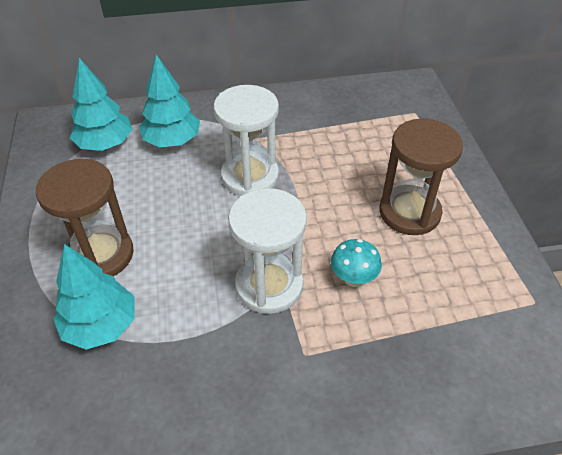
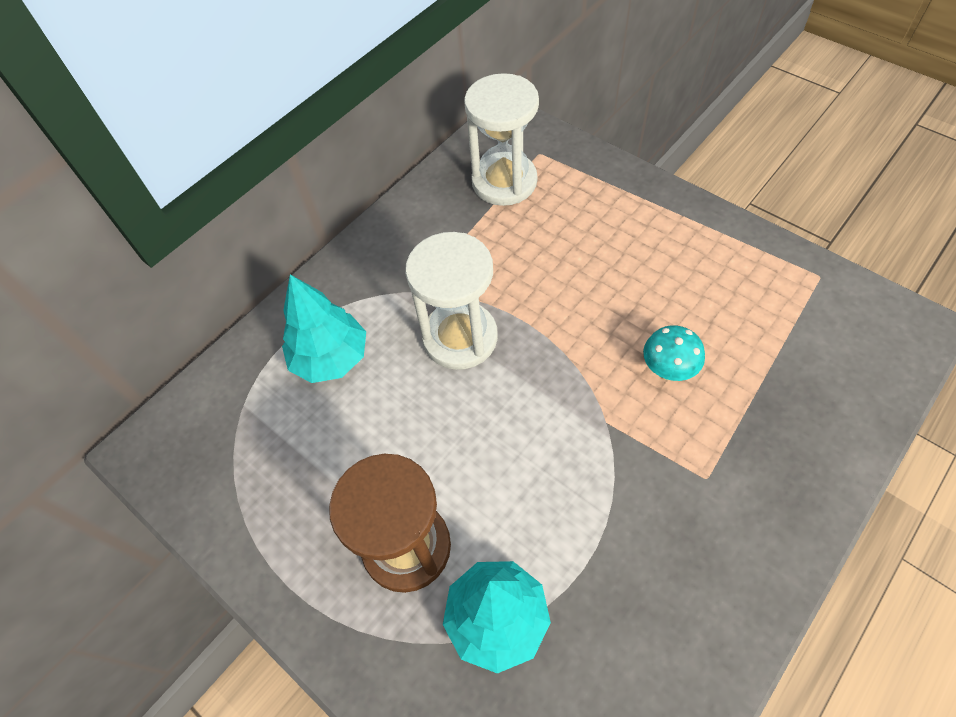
camera: 35 degrees left, 10 degrees up
(105, 144) = (256, 419): turquoise tree -> none
(269, 285) = (605, 438): white hourglass -> white hourglass (504, 182)
(409, 212) = (644, 265): brown hourglass -> none

